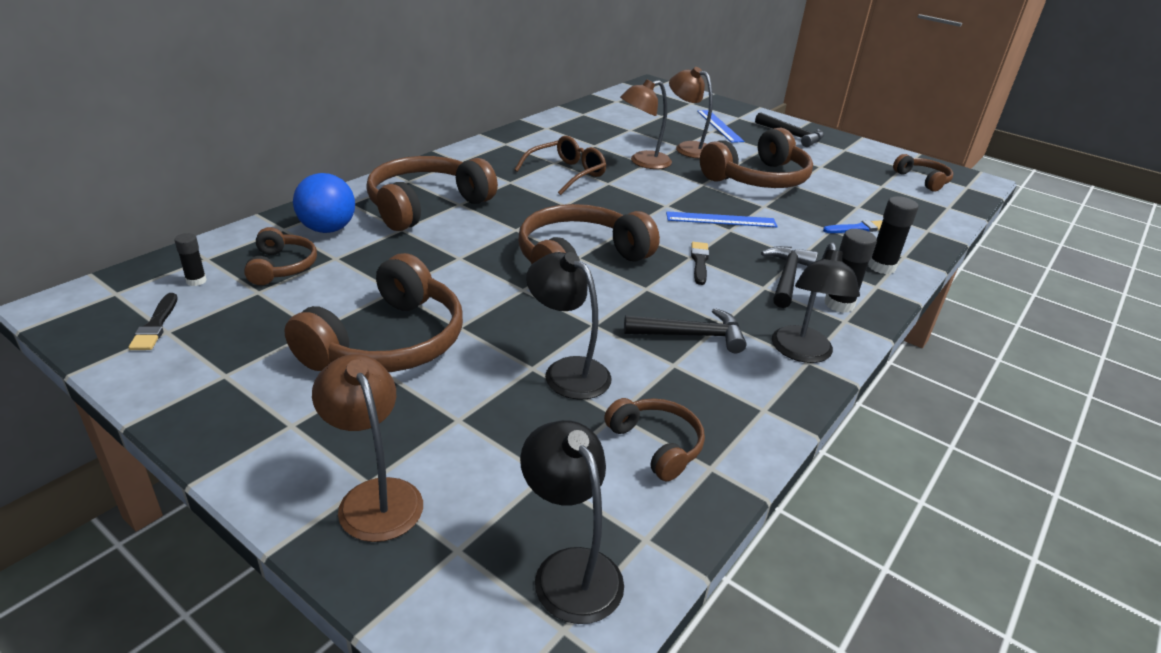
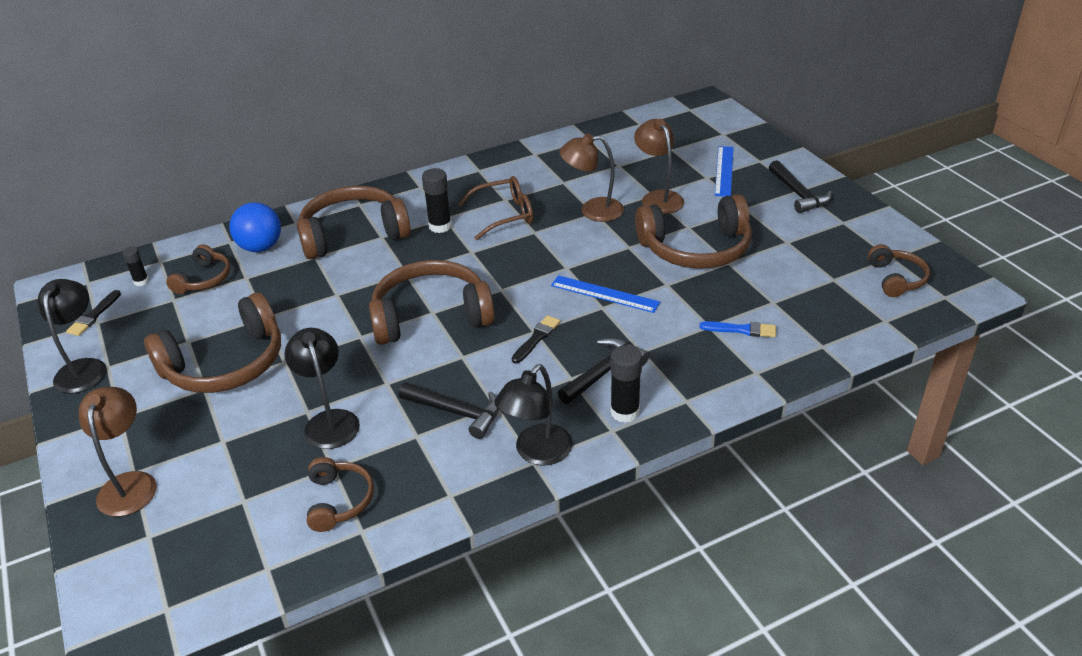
camera: 30 degrees right, 5 degrees up
(569, 569) = (202, 572): black lamp -> black lamp (84, 368)
(881, 267) = (716, 380): black glue stick -> black glue stick (440, 226)

